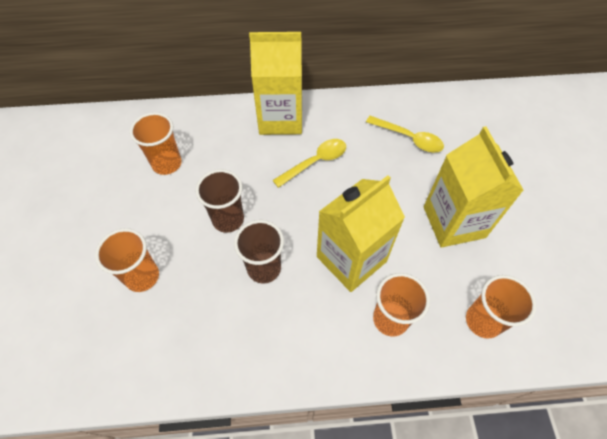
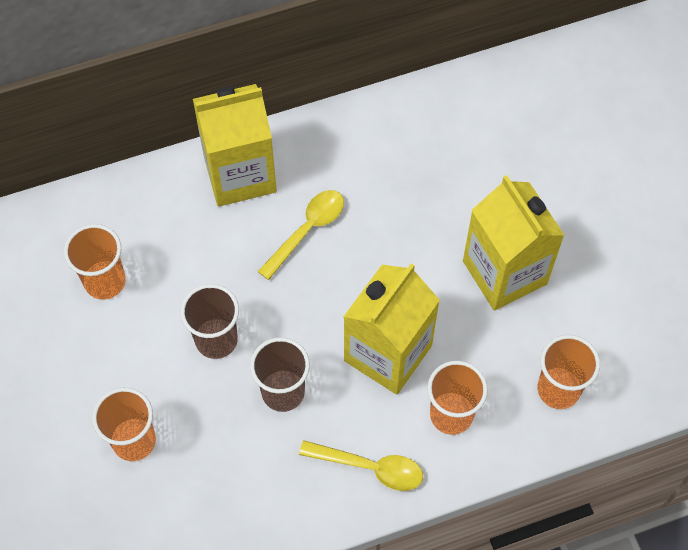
camera: 15 degrees left, 5 degrees up
(409, 138) = (424, 164): yellow spoon -> yellow spoon (369, 467)

